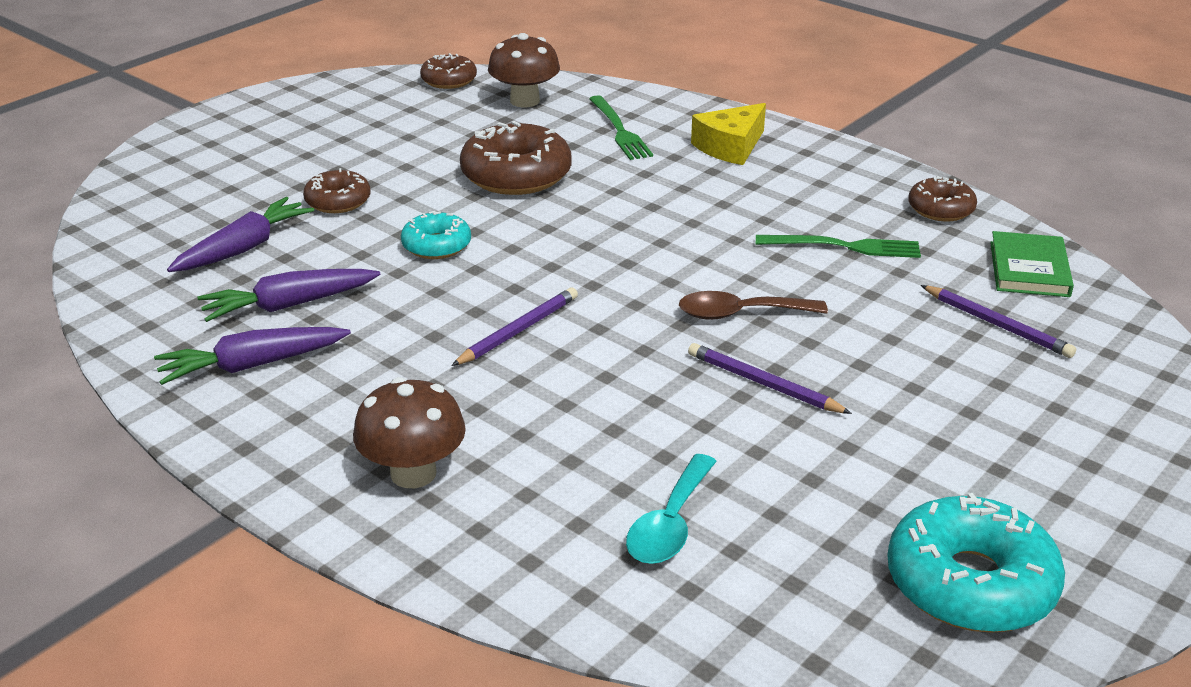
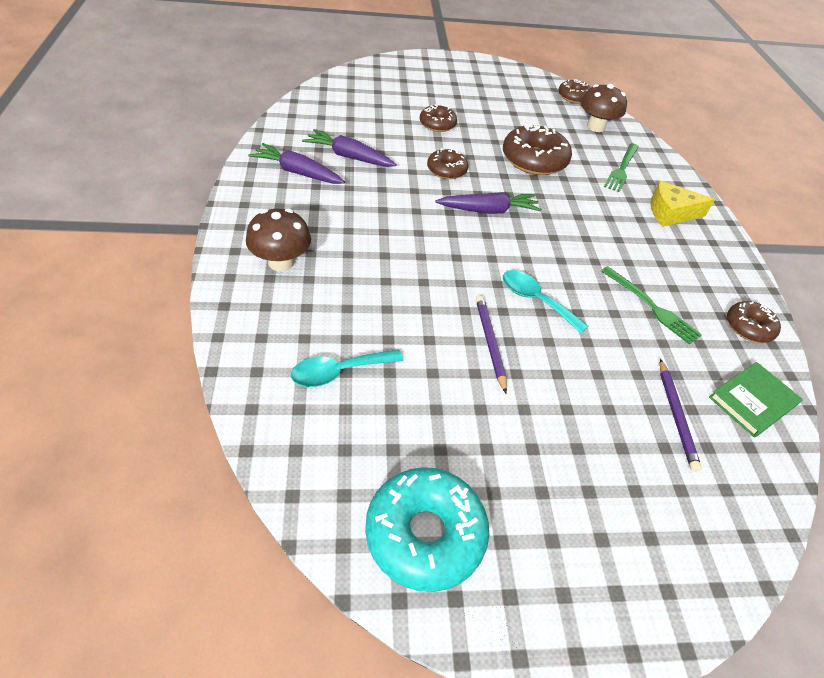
camera: 40 degrees right, 15 degrees up
(244, 248) = (370, 121): purple carrot -> purple carrot (488, 211)
(436, 246) = (446, 170): turquoise donut -> brown donut
(518, 331) = (419, 232): purple pencil -> none
(740, 314) = (535, 300): brown spoon -> turquoise spoon

